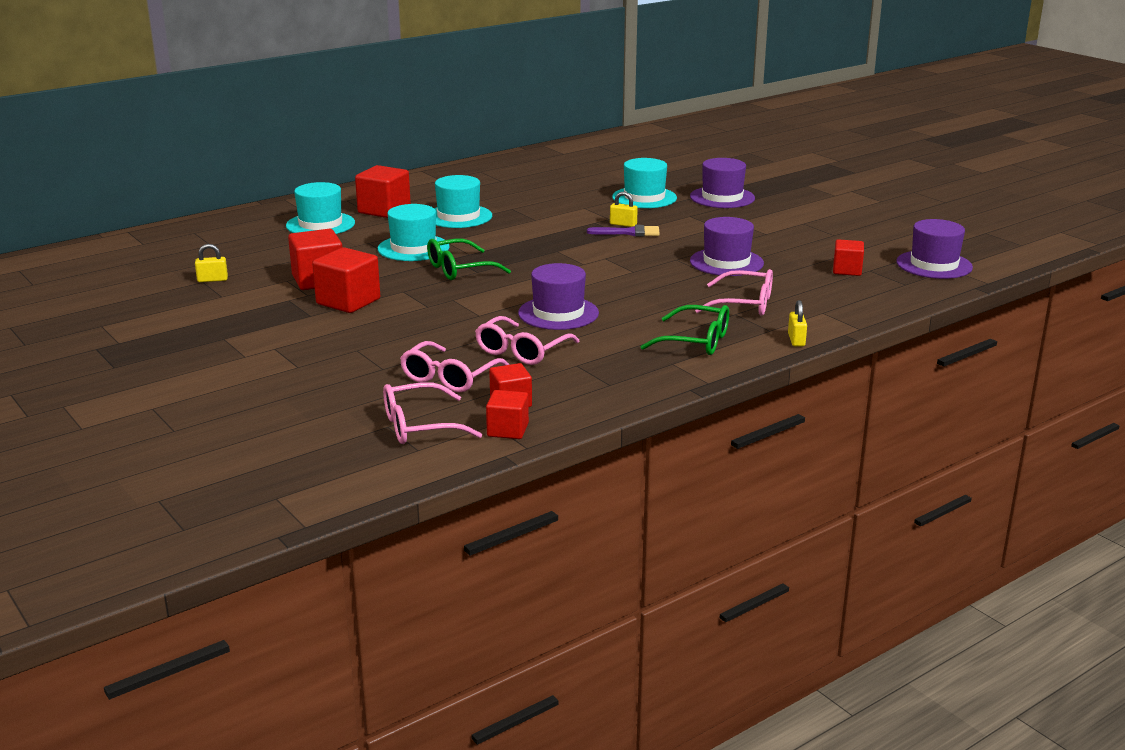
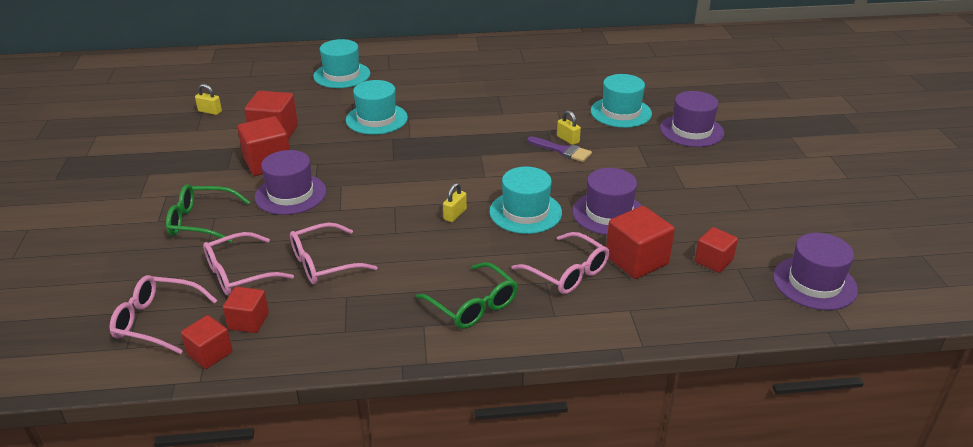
camera: 30 degrees right, 10 degrees up
(384, 210) = (401, 72): red cube -> red cube (636, 260)
(458, 216) = (447, 94): turquoise hat -> turquoise hat (525, 212)
(459, 269) = (383, 153): green glasses -> green glasses (201, 221)
(558, 313) = (400, 228): purple hat -> purple hat (290, 194)
(796, 340) = (564, 338): yellow padlock -> yellow padlock (455, 214)

